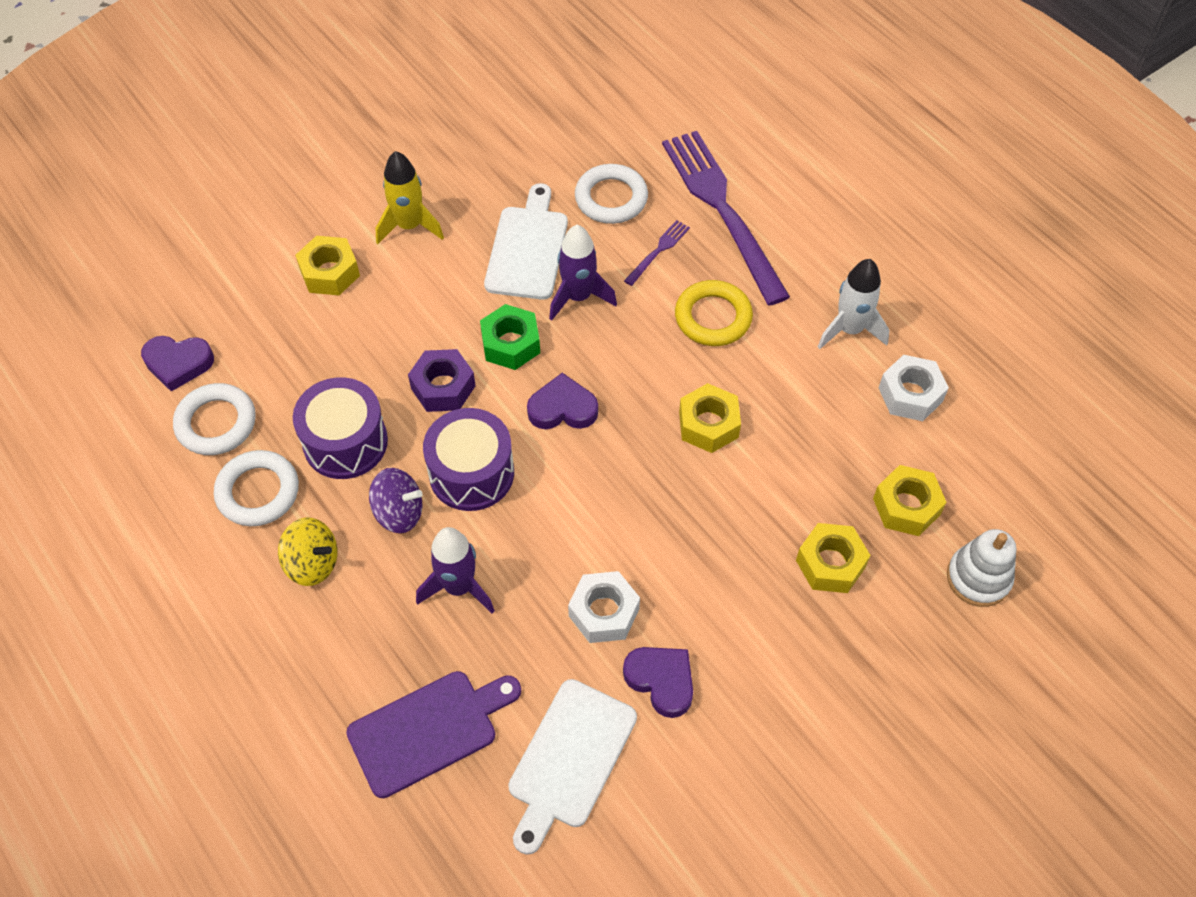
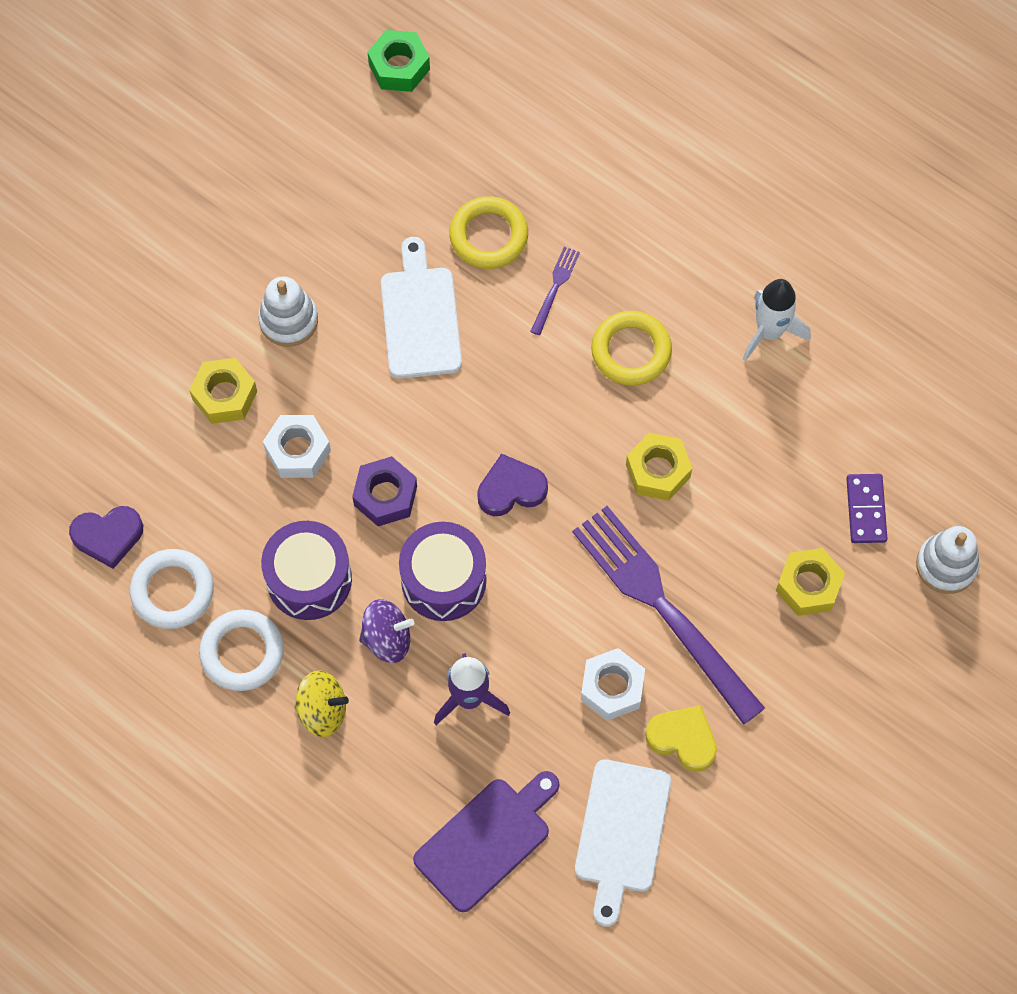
camera: 15 degrees left, 10 degrees up
(409, 226) = (288, 320): yellow rocket -> white stacking toy
(511, 344) = (437, 431): green nut -> green nut (399, 67)
(578, 297) = (489, 361): purple rocket -> none
(611, 198) = (488, 236): white ring -> yellow ring
(661, 681) = (683, 739): purple heart -> yellow heart
(722, 209) = (607, 222): purple fork -> purple fork (662, 607)
(906, 506) = (865, 509): yellow nut -> purple domino
(910, 394) = (844, 389): white nut -> white nut (298, 451)

